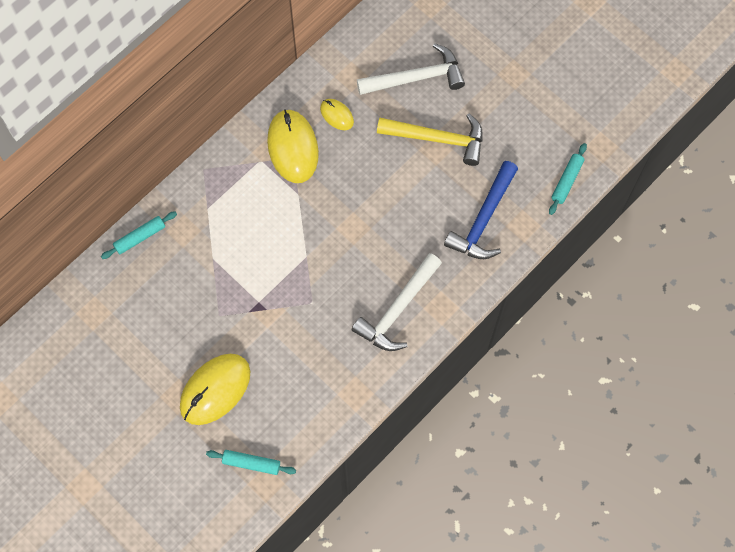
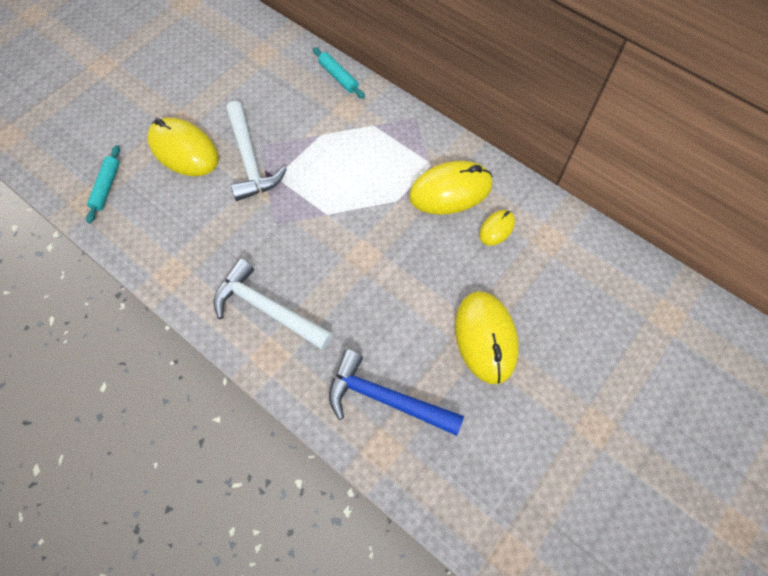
camera: 85 degrees right, 5 degrees down
(416, 78) = (562, 308): white hammer -> white hammer (250, 160)
(438, 139) = (486, 338): yellow hammer -> yellow mouse
(567, 181) = (451, 506): turquoise rolling pin -> none

